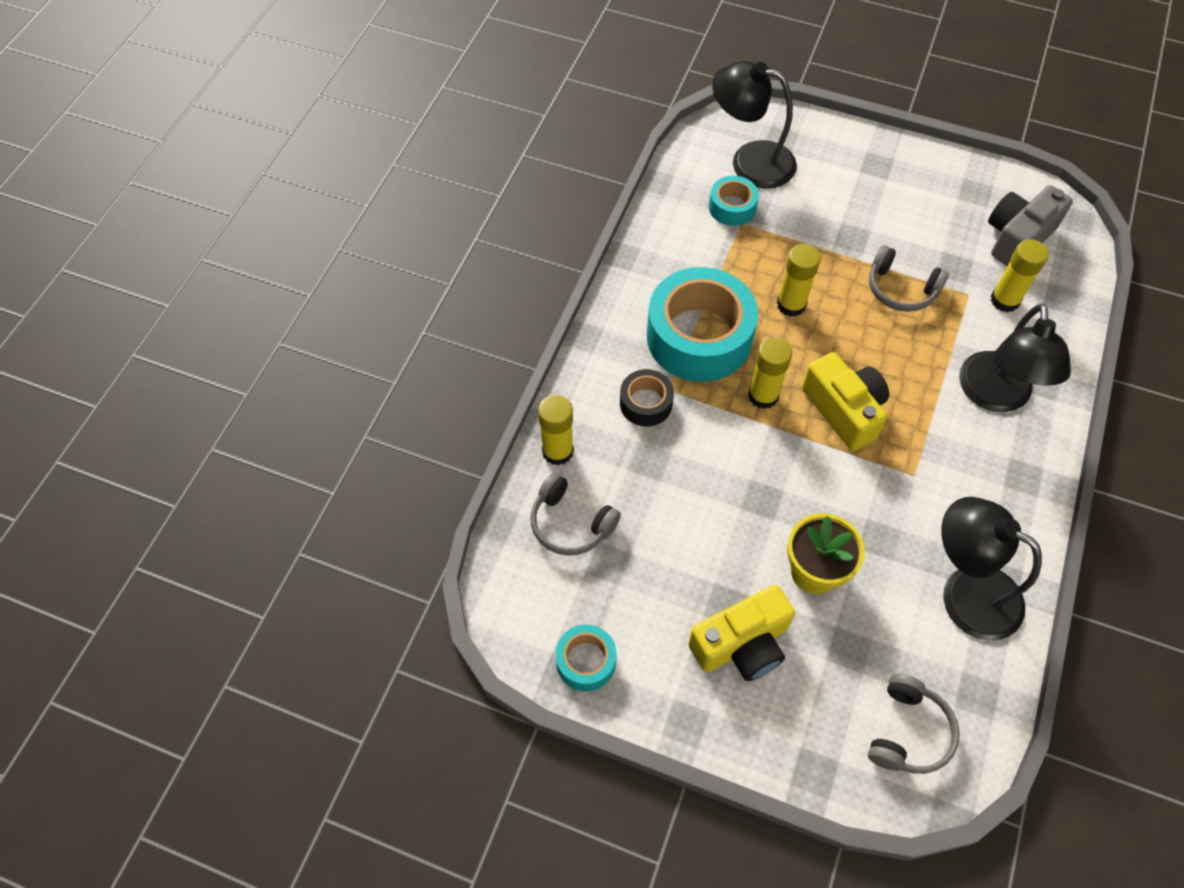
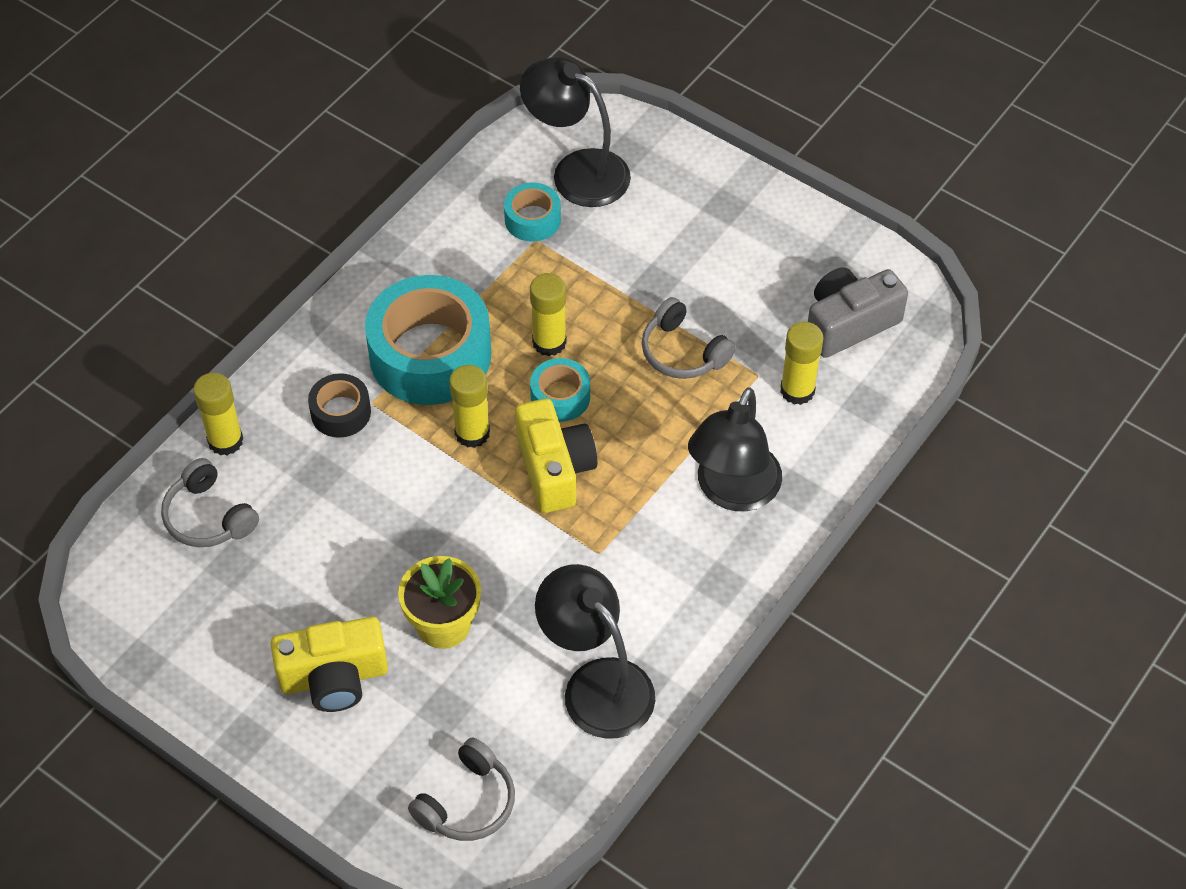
camera: 15 degrees right, 5 degrees down
(586, 661) = (167, 654): turquoise tape -> turquoise tape (560, 397)

